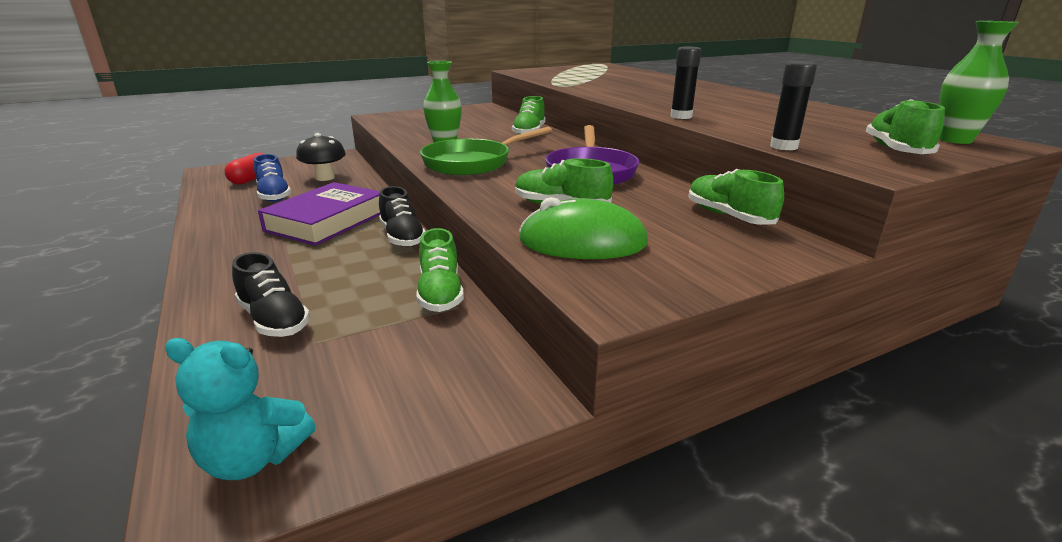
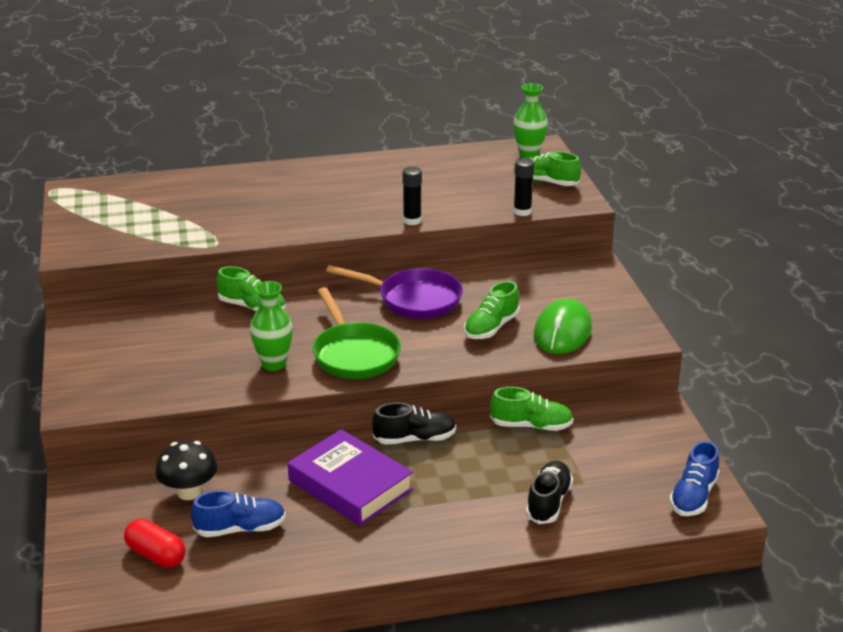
camera: 75 degrees left, 5 degrees up
(253, 458) = (693, 496): turquoise teddy bear -> blue shoe
(274, 320) = (548, 502): black shoe -> black shoe turned 45 degrees counterclockwise
(728, 216) = (537, 270): green shoe -> none

